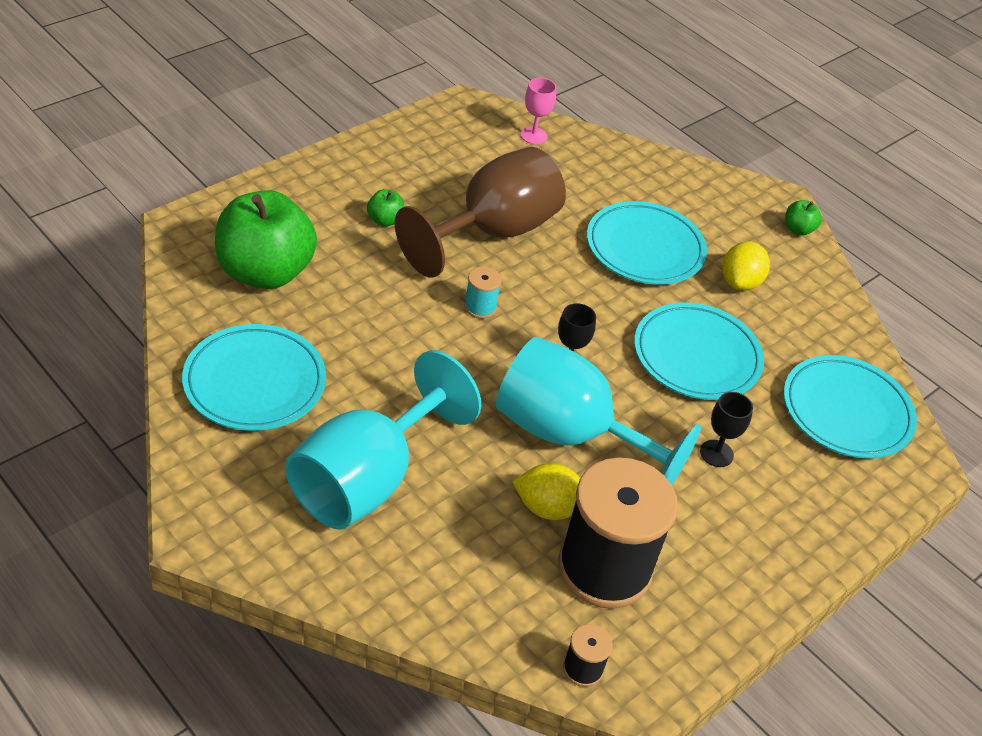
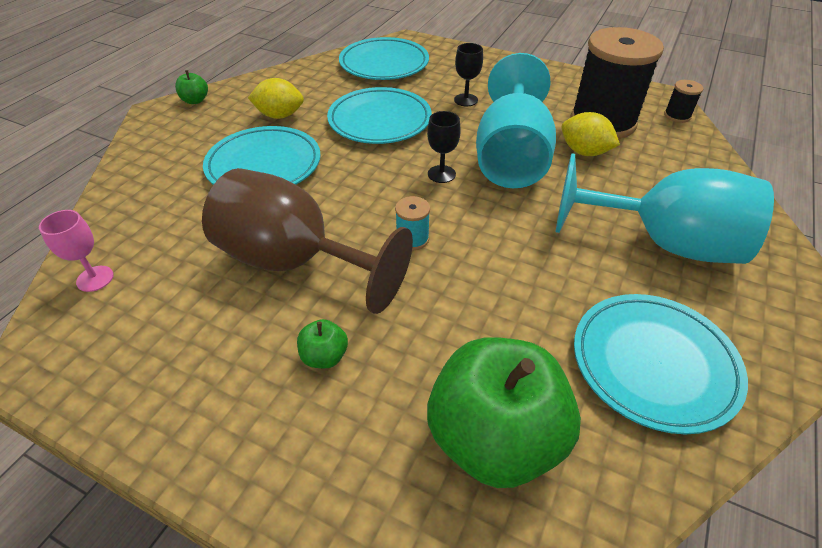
camera: 105 degrees left, 0 degrees up
(548, 508) = (584, 152): yellow lemon -> yellow lemon turned 45 degrees counterclockwise

